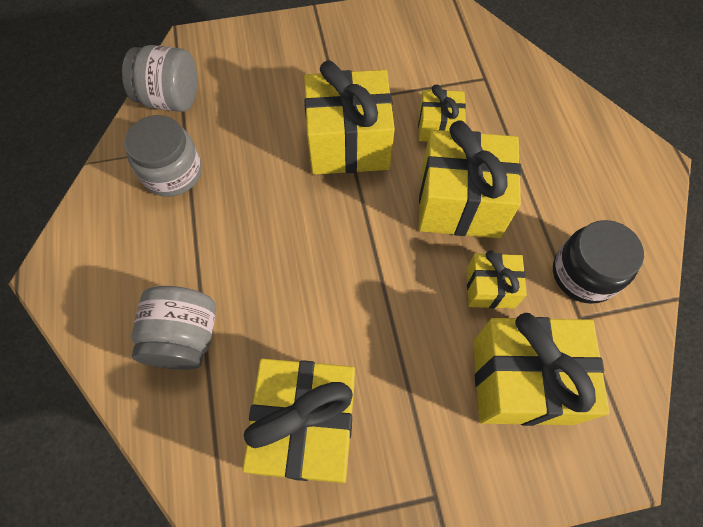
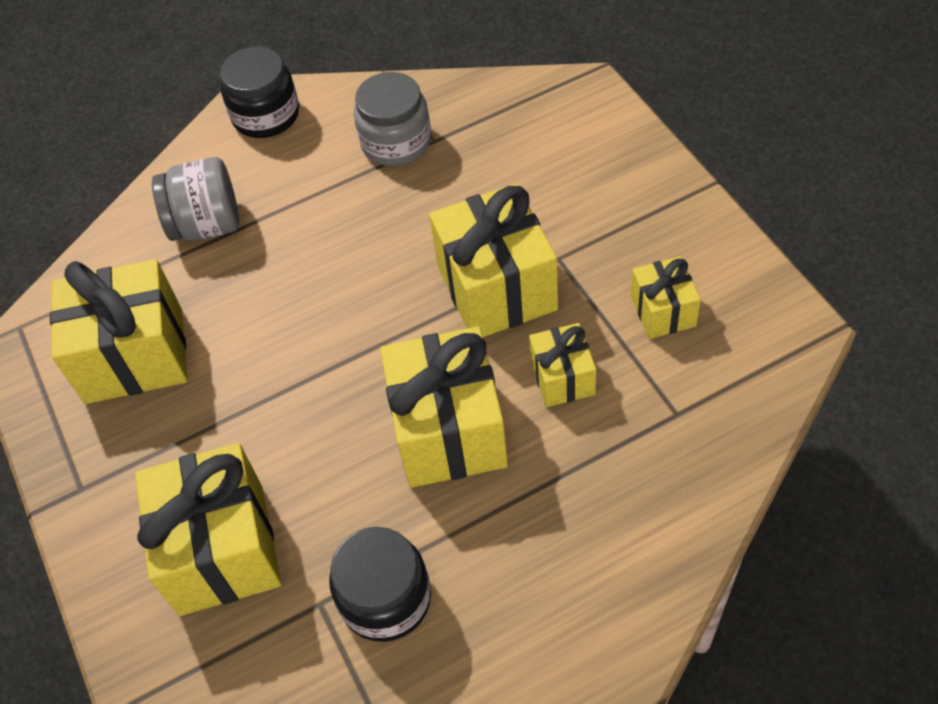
camera: 80 degrees right, 10 degrees down
(79, 264) = (266, 115): none -> black jar
(171, 99) = (495, 103): grey jar -> none
(490, 288) = (335, 491): yellow gift -> yellow gift (663, 311)

